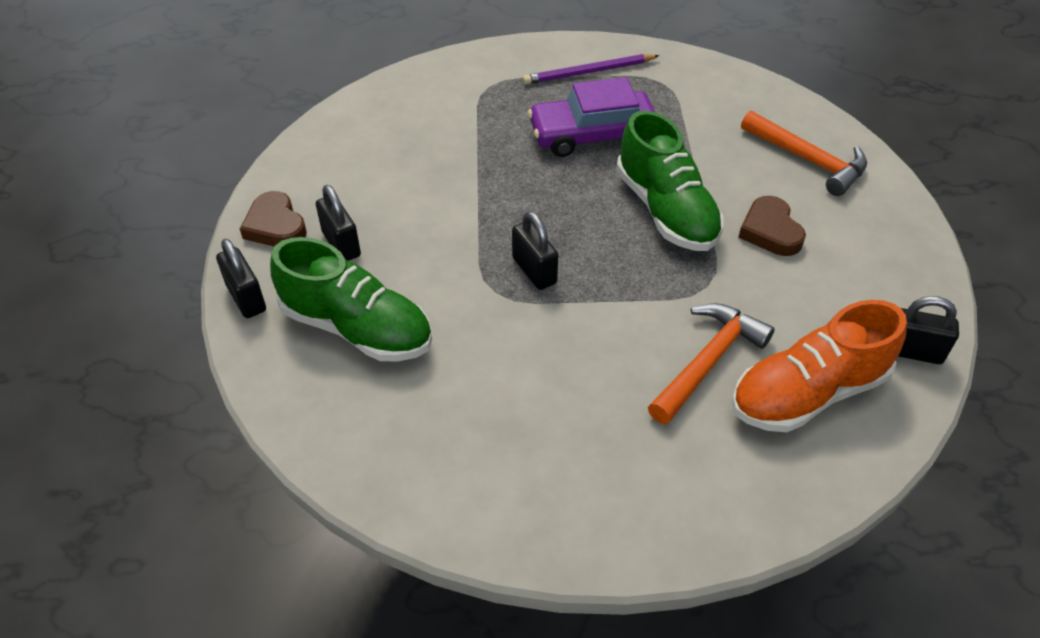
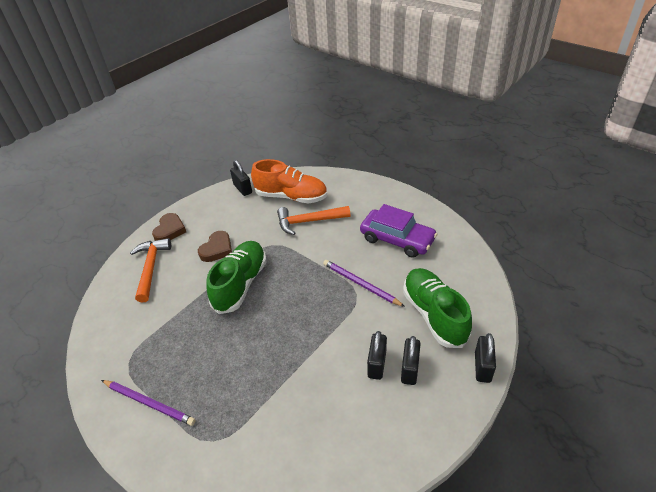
camera: 135 degrees left, 5 degrees down
(275, 226) = (440, 409): brown heart -> brown heart (170, 230)
(504, 308) = (360, 284): none -> purple pencil
(534, 270) = (330, 293): black padlock -> black padlock (377, 364)
(592, 135) = (212, 351): purple car -> purple car (397, 239)

